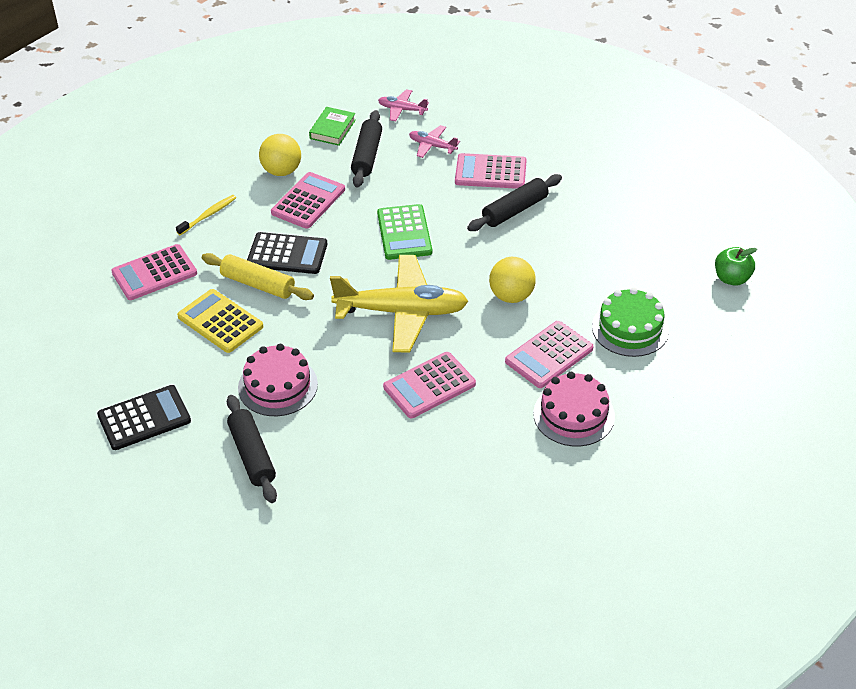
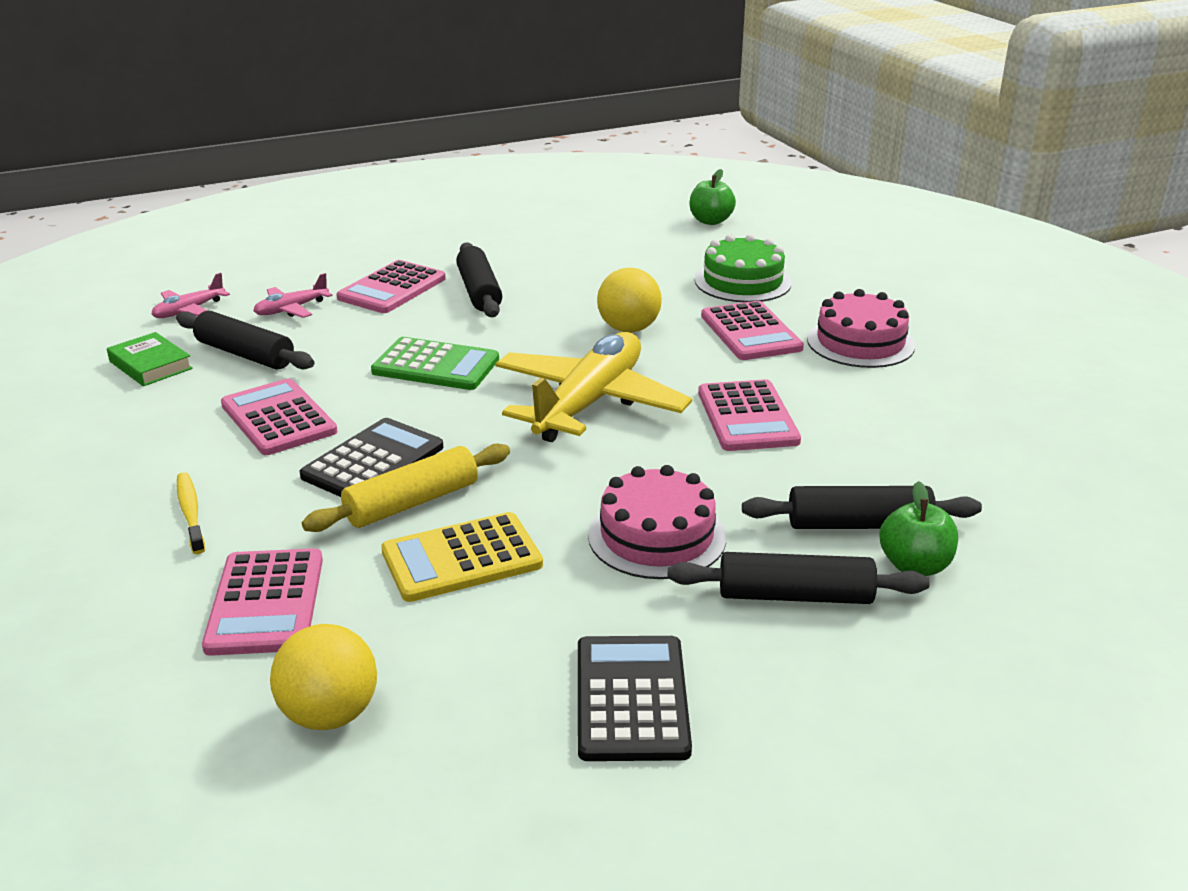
camera: 65 degrees left, 15 degrees down
(282, 171) = (180, 424): yellow ball -> yellow ball (330, 715)
(305, 498) = (914, 566): none -> green apple
(335, 465) = (858, 524): none -> black rolling pin

